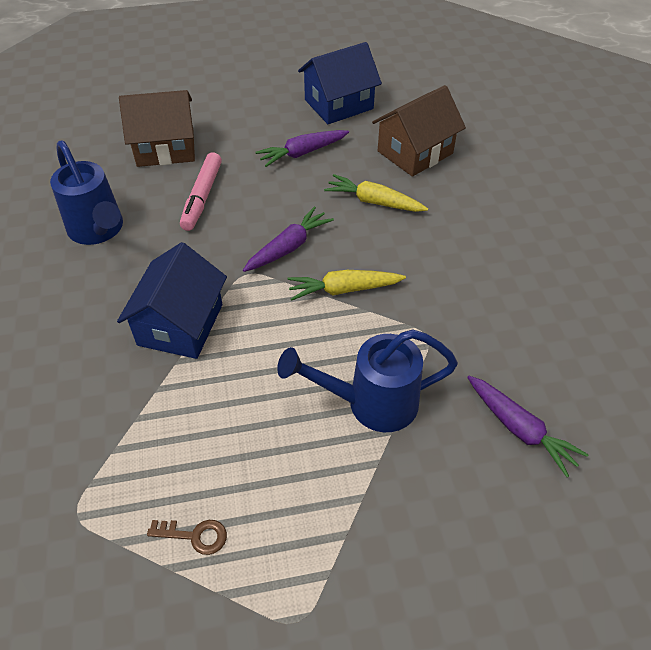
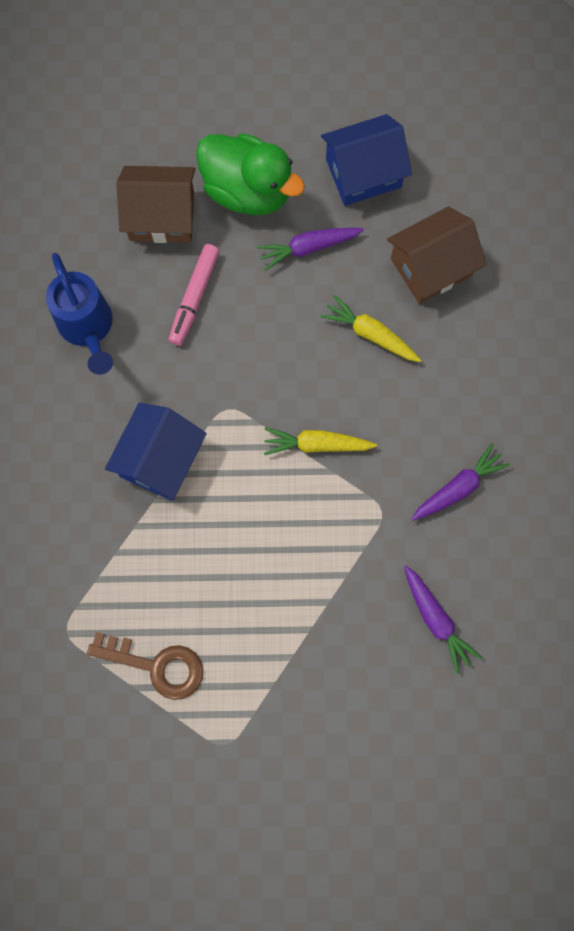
camera: 10 degrees right, 25 degrees up
(194, 536) = (156, 665): brown key -> brown key, size x1.91
(241, 125) = (248, 191): none -> green duck
(289, 247) = (273, 382): purple carrot -> purple carrot (458, 487)
(371, 403) = (316, 572): blue watering can -> none

